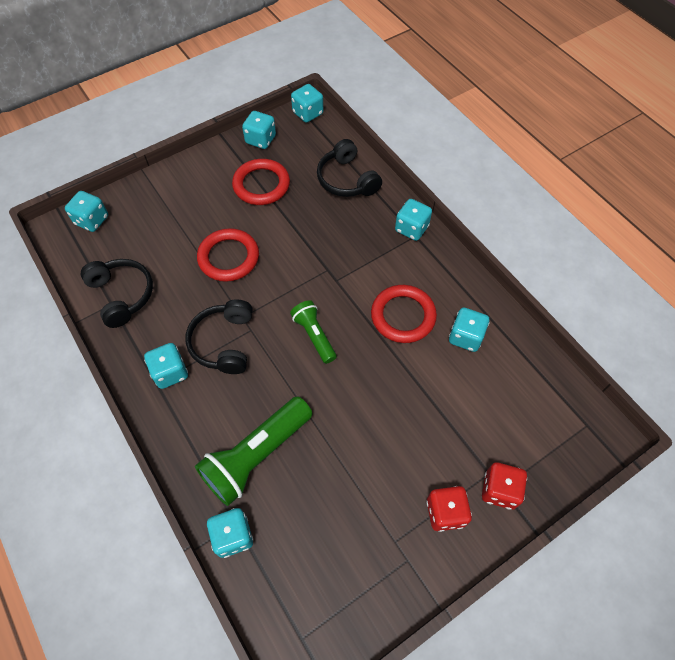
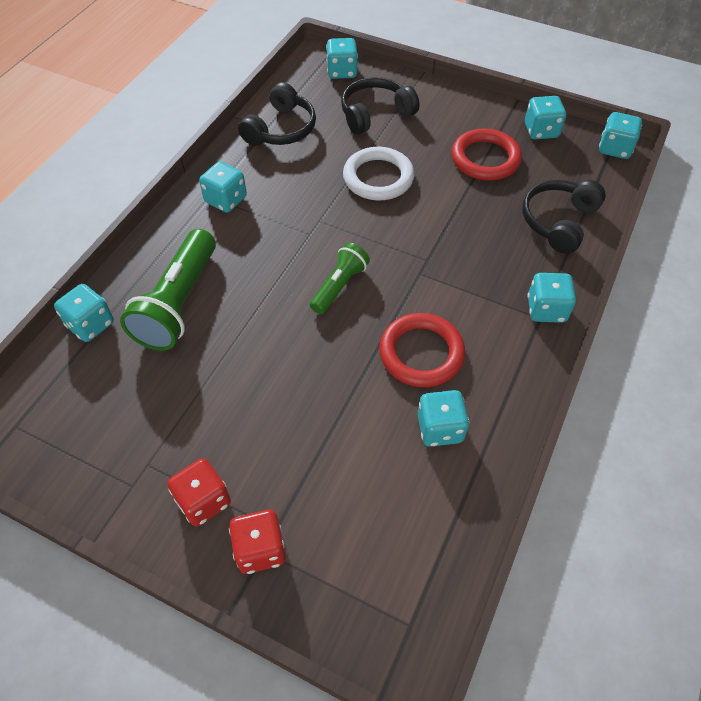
camera: 60 degrees right, 5 degrees down
(223, 342) = (282, 220): black headphones -> black headphones (375, 114)
(228, 257) = (378, 178): red ring -> white ring
(256, 455) = (179, 303): green flashlight -> green flashlight turned 90 degrees counterclockwise

